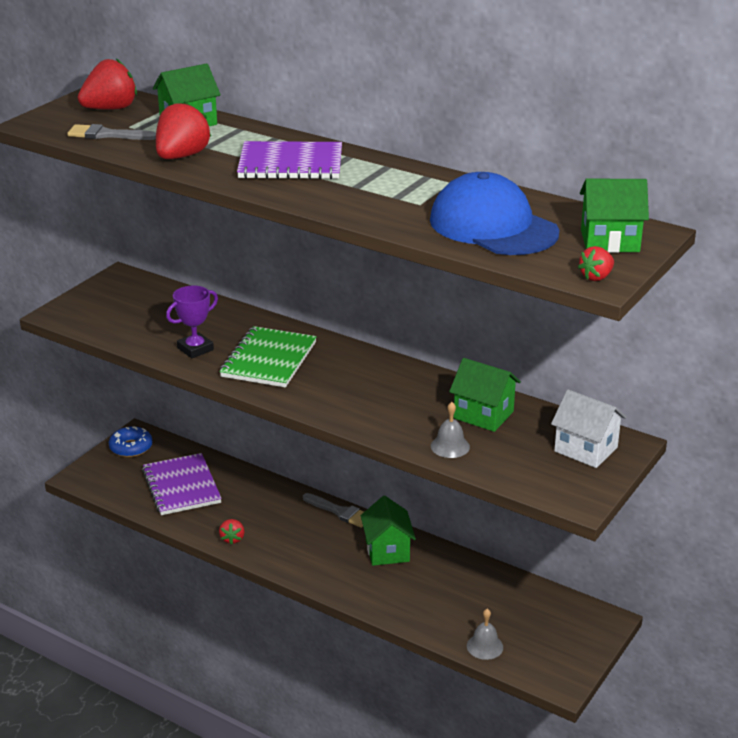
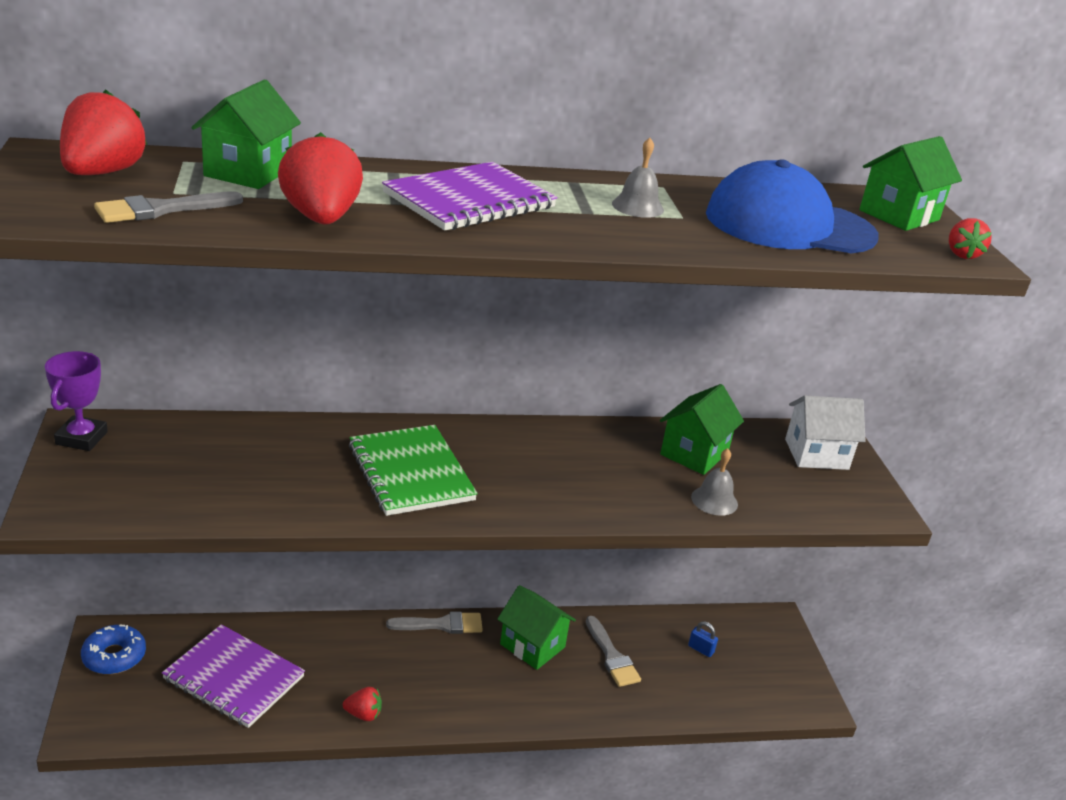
camera: 45 degrees left, 0 degrees up
(195, 349) = (307, 491): purple trophy -> purple trophy (82, 438)
(232, 539) = (363, 714): red strawberry -> red strawberry turned 45 degrees counterclockwise
(437, 582) = (611, 656): none -> grey brush
(483, 415) = (694, 453): green house -> green house turned 45 degrees counterclockwise
(484, 646) = (722, 702): grey bell -> grey bell (637, 206)
(513, 609) = (701, 649): none -> blue padlock

